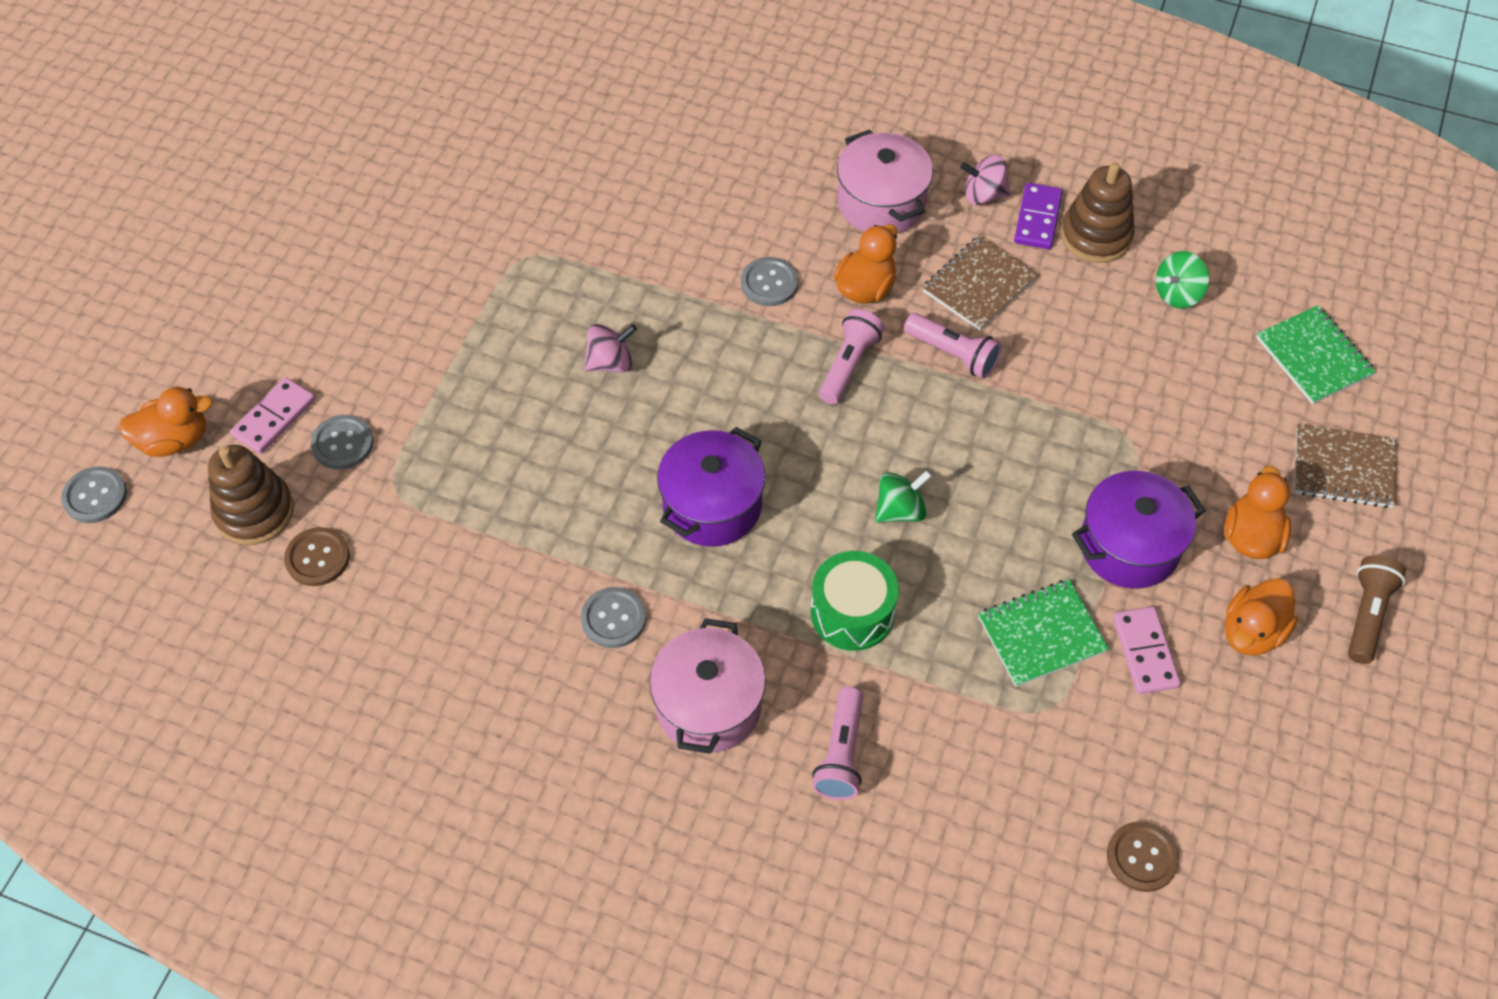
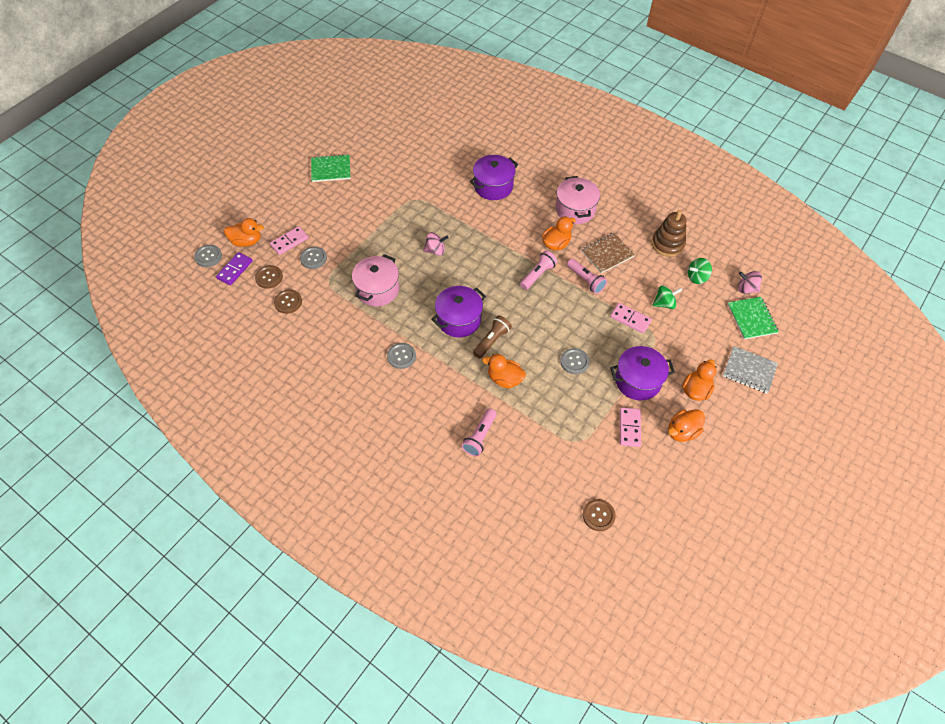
camera: 15 degrees right, 0 degrees up
(254, 511) = (269, 277): brown stacking toy -> brown button
(690, 190) = (493, 186): none -> purple pot
(708, 705) = (429, 402): pink pot -> pink pot (377, 289)
(769, 283) = (514, 233): grey button -> grey button (574, 362)
(852, 612) = (504, 379): green drum -> orange duck
(900, 510) = (540, 341): green spinning top -> green spinning top (664, 303)
(983, 195) = (622, 216): pink spinning top -> pink spinning top (746, 289)
(1037, 218) = (643, 231): purple domino -> purple domino (235, 270)
(1041, 634) = (585, 409): green notebook -> green notebook (331, 169)
(1071, 416) = (630, 319): none -> pink domino
(1343, 468) = (749, 370): brown notebook -> grey notebook
(1367, 615) = (738, 437): brown flashlight -> brown flashlight (492, 341)

